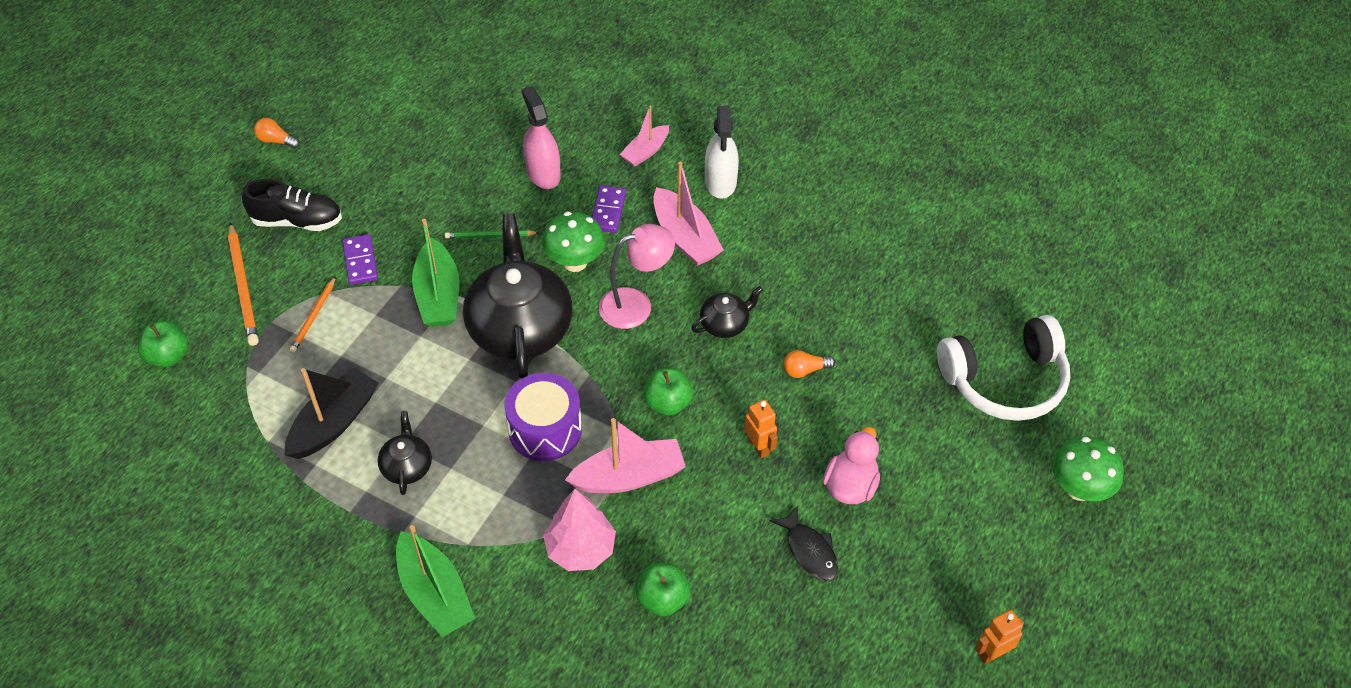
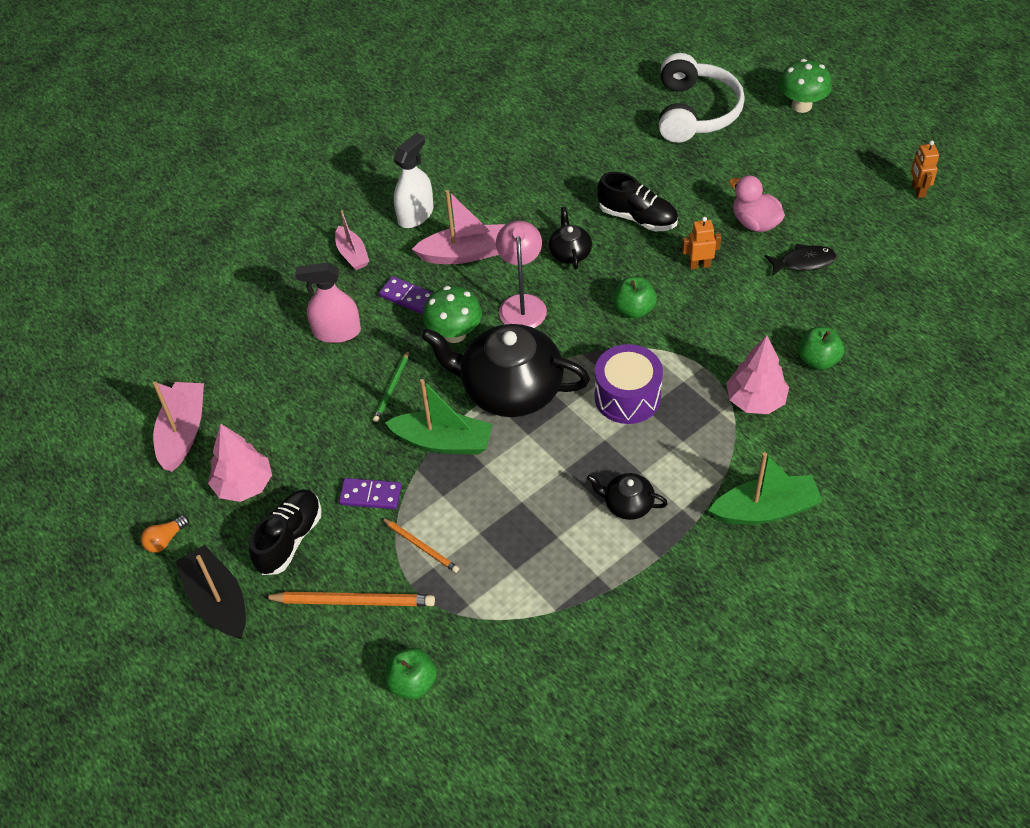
camera: 65 degrees left, 0 degrees up
(334, 423) = (556, 552): black boat -> black boat (217, 601)
(346, 170) = (244, 485): none -> pink tree
(629, 477) = (697, 352): pink boat -> pink boat (183, 432)
(720, 182) = (415, 214): white spray bottle -> white spray bottle turned 75 degrees counterclockwise
(805, 370) = (637, 217): orange light bulb -> black shoe

